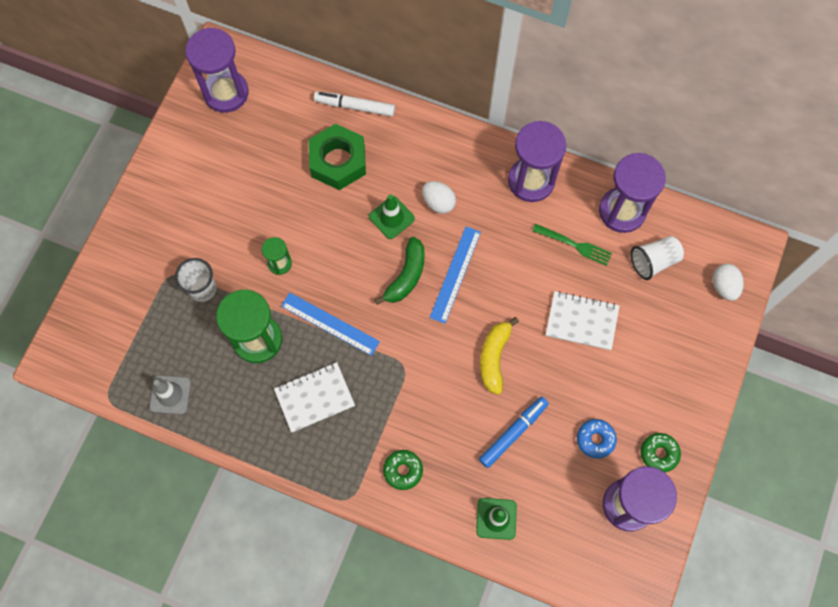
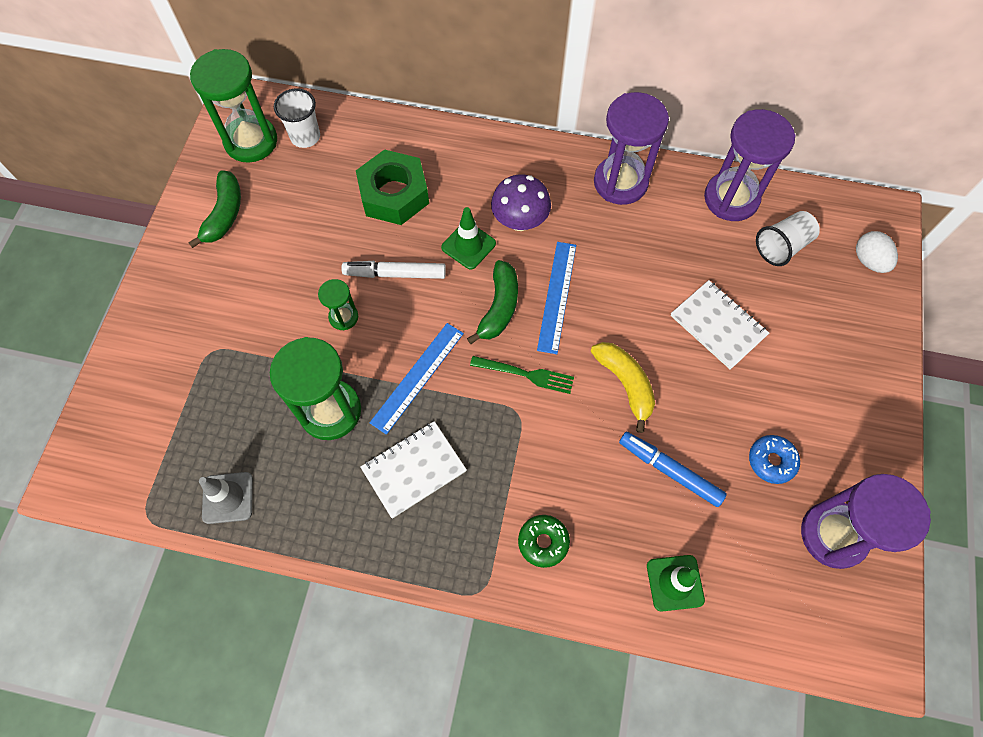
camera: 10 degrees left, 5 degrees down
(196, 157) = (224, 214): none -> green banana
(203, 289) = (253, 362): white cup -> white cup (305, 137)
(226, 93) = (251, 141): purple hourglass -> green hourglass
(330, 323) = (417, 377): blue ruler -> blue ruler turned 75 degrees counterclockwise
(355, 106) = (403, 135): white marker -> white marker (395, 274)
(438, 202) = (520, 221): white egg -> purple mushroom
(494, 357) = (625, 384): yellow banana -> yellow banana turned 150 degrees clockwise
(513, 433) = (670, 471): blue marker -> blue marker turned 90 degrees counterclockwise
(574, 245) = (687, 242): green fork -> green fork (526, 374)
(581, 321) = (718, 325): white notebook -> white notebook turned 45 degrees clockwise
(659, 453) = (852, 465): green donut -> none

